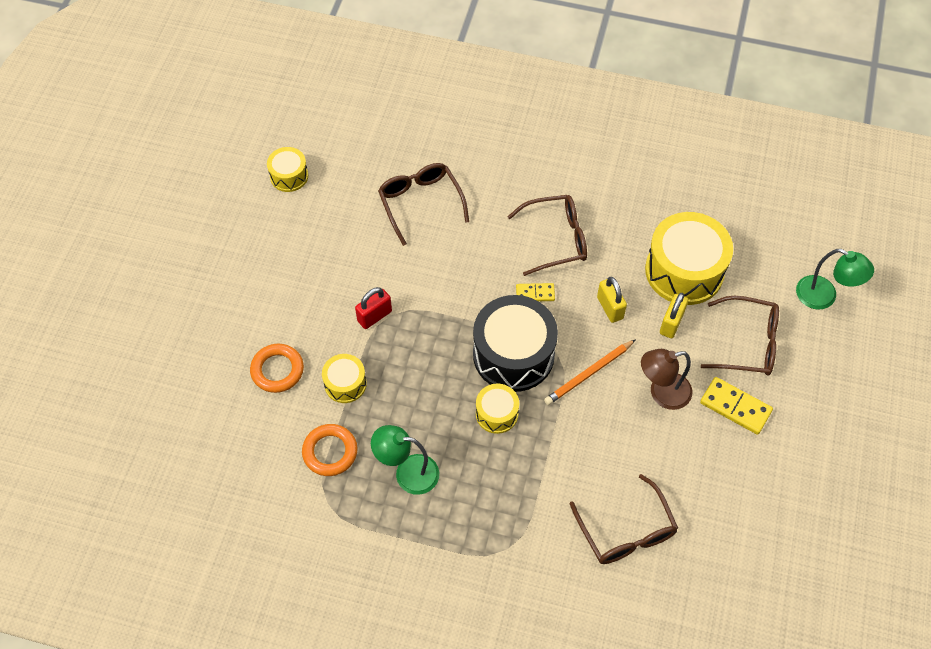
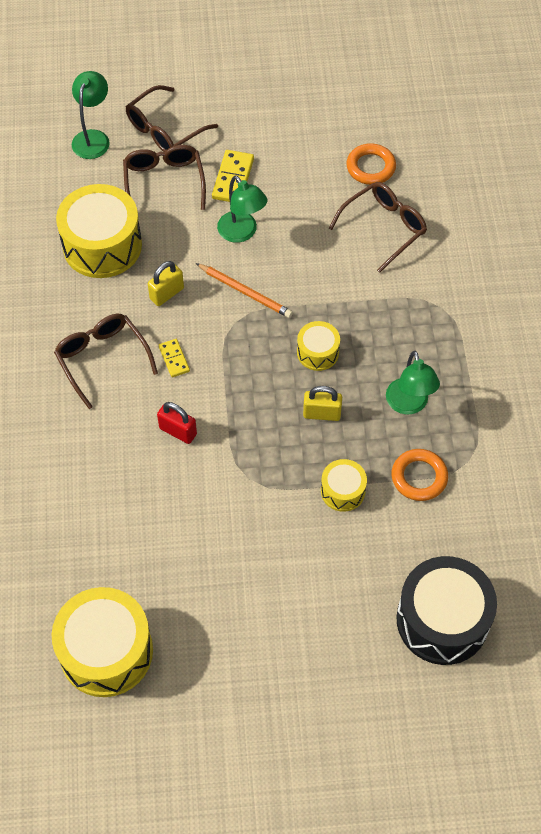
camera: 110 degrees left, 0 degrees up
(277, 370) = (355, 560): orange ring -> orange ring (370, 167)
(289, 176) = (106, 651): yellow drum -> yellow drum, size x1.96
(374, 316) = (256, 492): red padlock -> red padlock (178, 431)
(420, 203) = (98, 498): brown glasses -> brown glasses (164, 130)
(513, 354) = (250, 357): black drum -> black drum (442, 620)
(662, 393) = (242, 233): brown lamp -> green lamp
(671, 323) = (165, 242): yellow padlock -> yellow padlock (322, 414)

